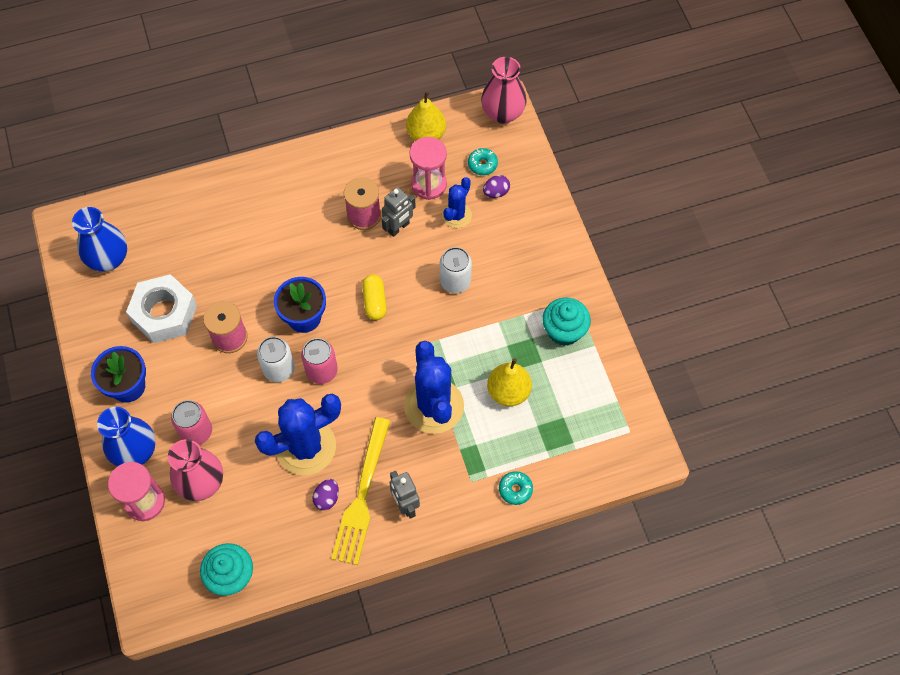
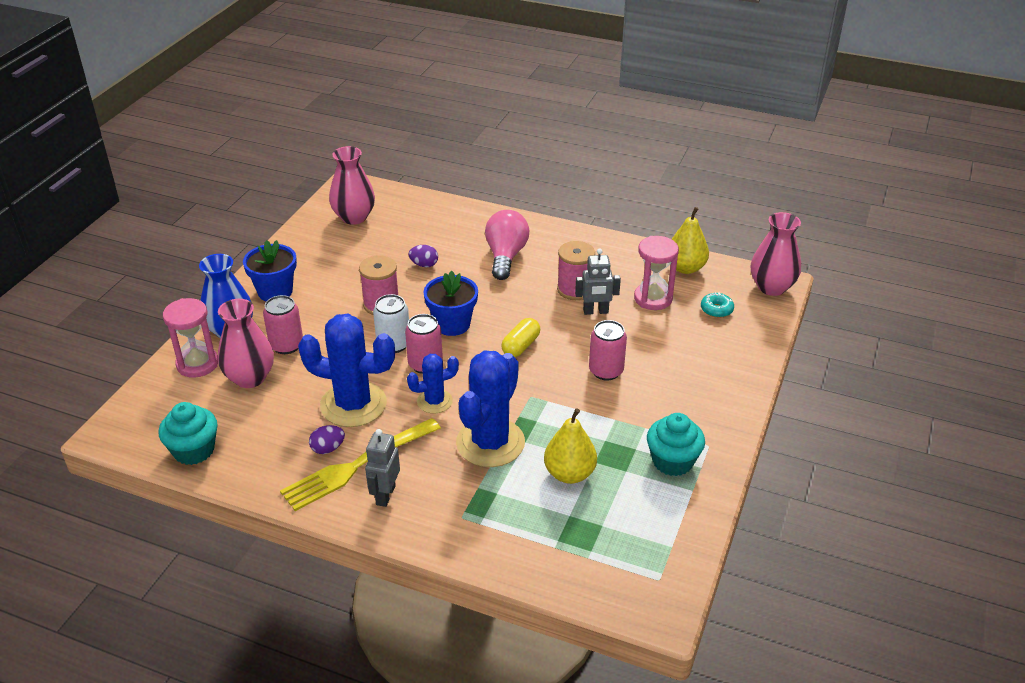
camera: 40 degrees right, 25 degrees down
(108, 259) = (354, 217): blue vase -> pink vase
(164, 313) = (353, 266): white nut -> none
(279, 216) = (505, 256): none -> pink light bulb
(455, 281) = (606, 371): white can -> pink can
(456, 215) = (656, 329): blue cactus -> blue cactus (434, 401)
(496, 192) = (709, 333): purple egg -> purple egg (424, 265)
(515, 489) = (494, 550): turquoise donut -> none

